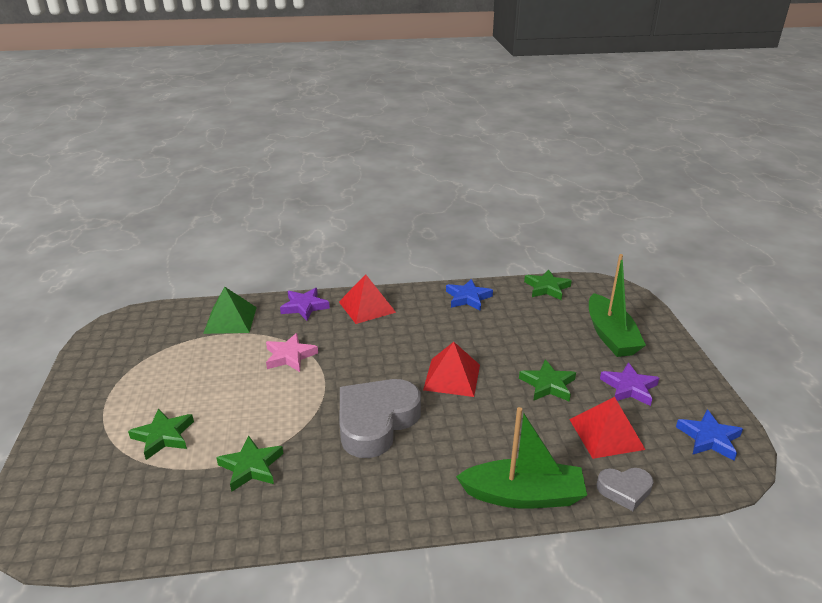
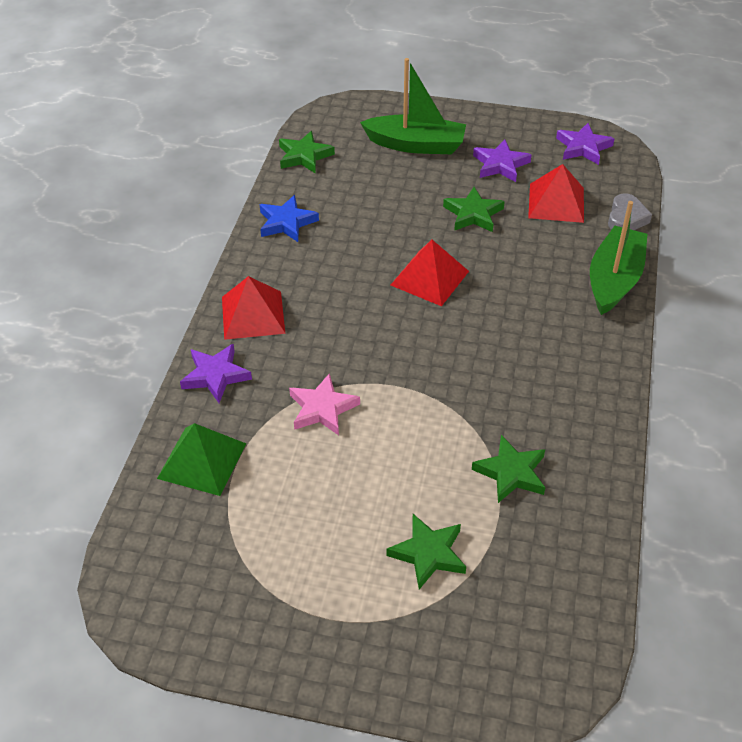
camera: 70 degrees left, 15 degrees up
(376, 422) = (478, 355): grey heart -> none
(709, 438) = (583, 147): blue star -> purple star

